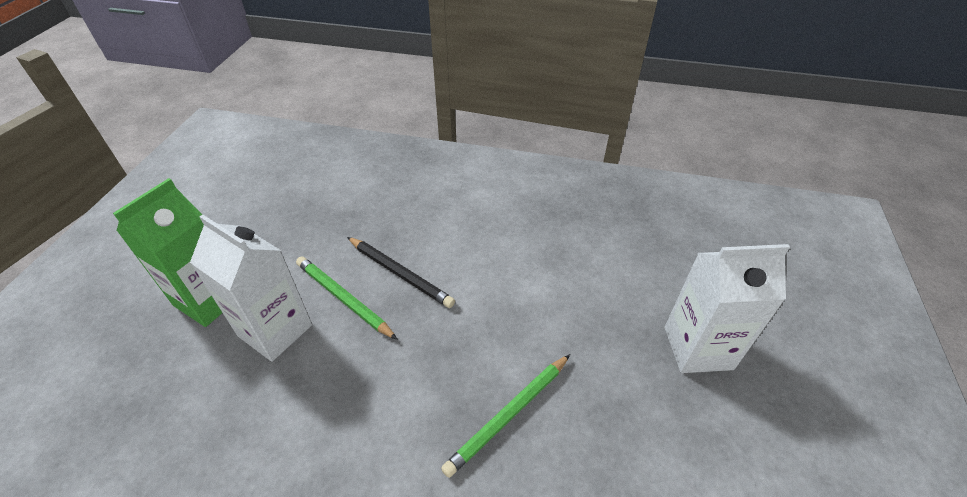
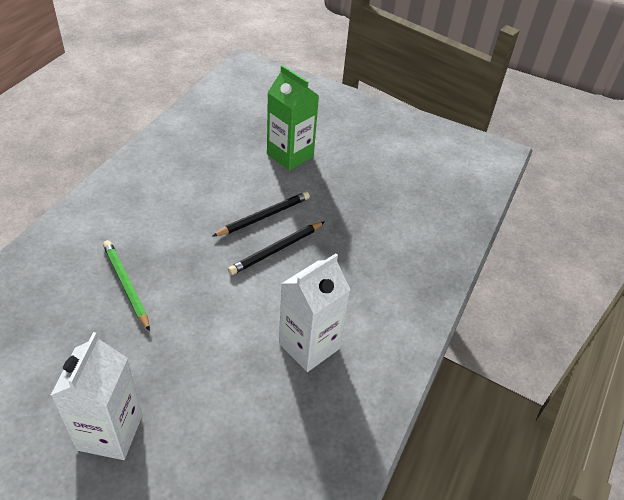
camera: 100 degrees right, 0 degrees up
(275, 330) = (250, 182): white carton -> white carton (309, 346)
(343, 298) = (264, 216): green pencil -> black pencil

